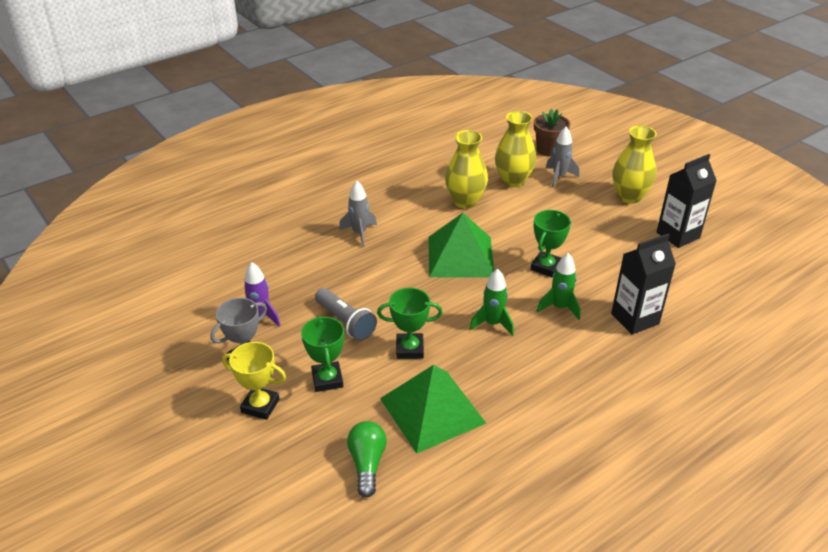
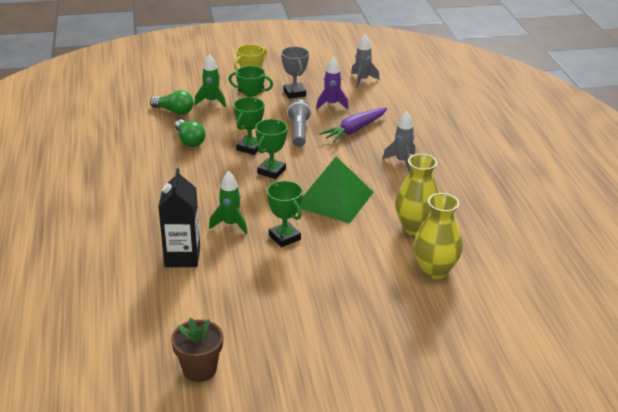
camera: 115 degrees right, 5 degrees down
(314, 281) = (354, 130): none -> purple carrot
(345, 322) = (298, 131): grey flashlight -> grey flashlight turned 105 degrees clockwise
(432, 410) = (189, 141): green pyramid -> green light bulb
(445, 314) = (271, 171): none -> green trophy
(492, 324) = (242, 187): green rocket -> green rocket (212, 101)
(548, 150) = (486, 322): brown flower pot -> brown flower pot (199, 369)
(559, 177) = (423, 306): grey rocket -> grey rocket (362, 80)
(629, 196) = (353, 342): yellow vase -> none
(678, 235) = (263, 343): black carton -> none

